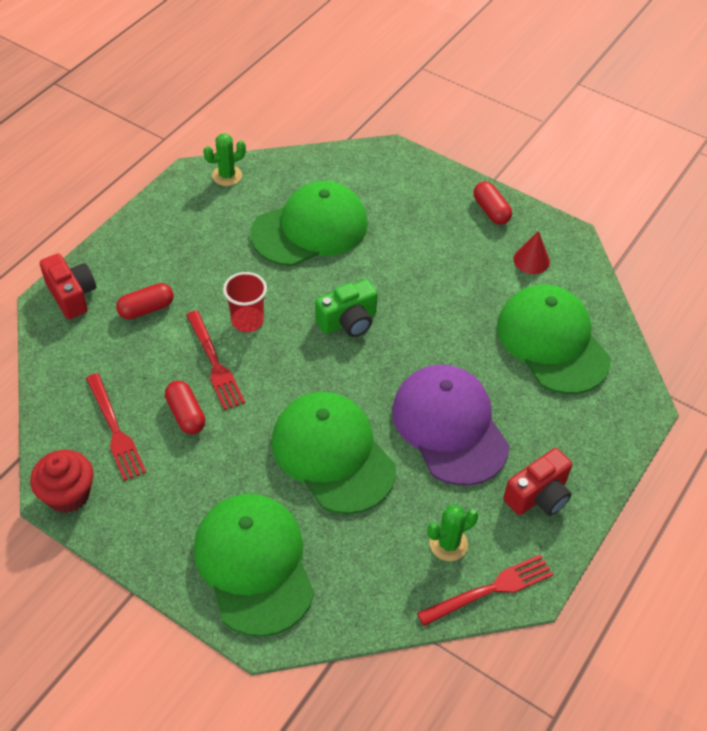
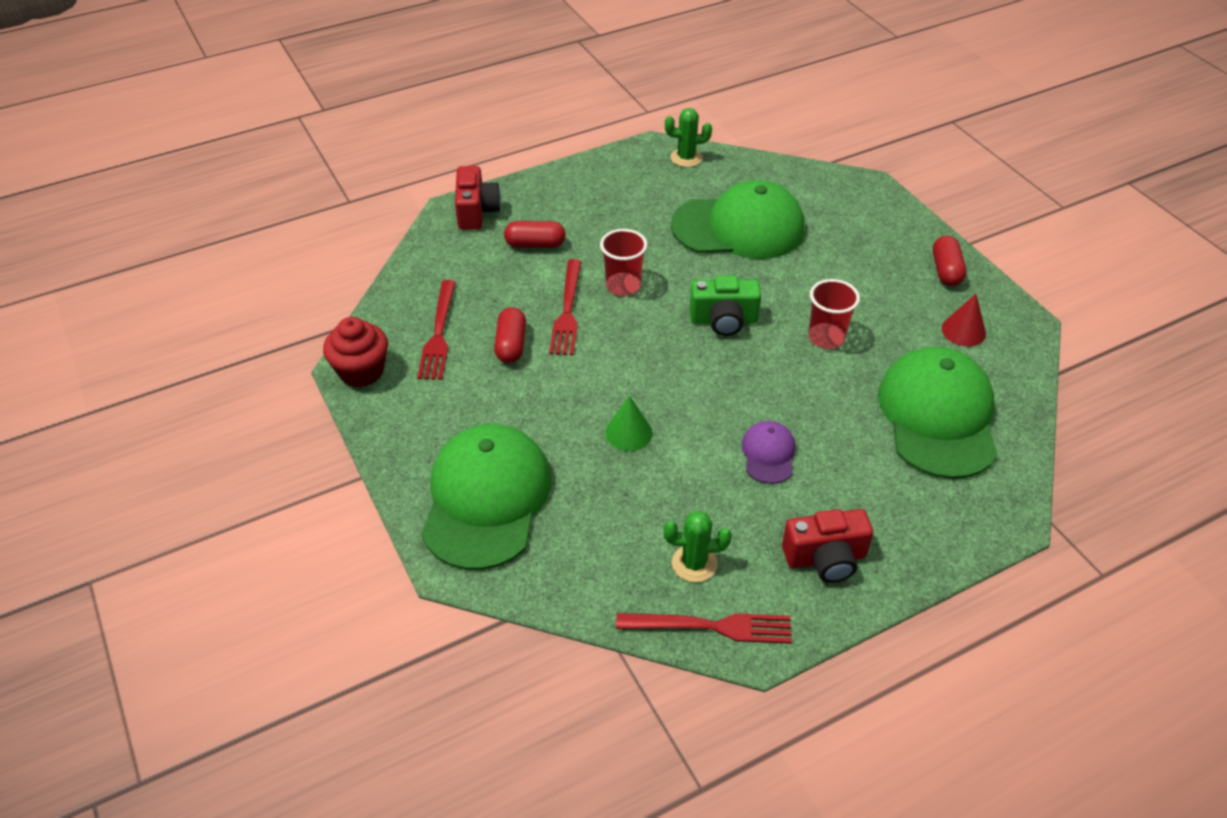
camera: 30 degrees right, 5 degrees down
(332, 454) = (628, 433): green cap -> green cone
(435, 306) = (826, 338): none -> red cup
(449, 426) = (768, 454): purple cap -> purple cap, size x0.46

